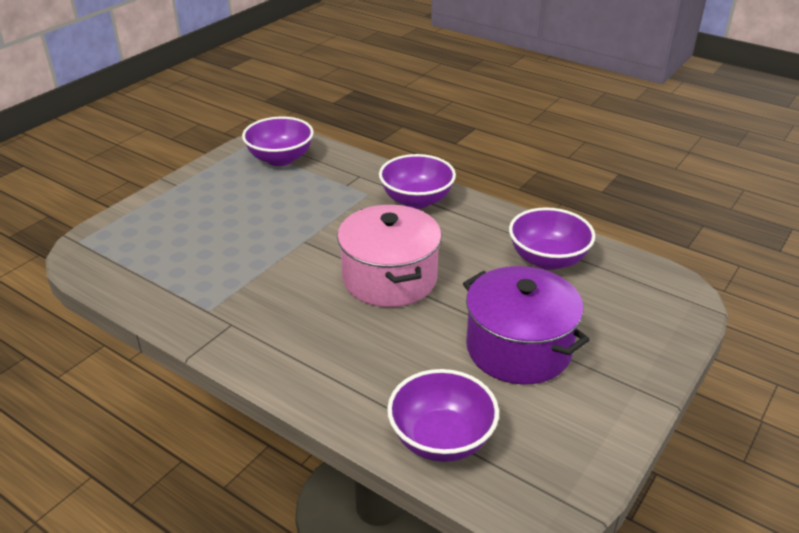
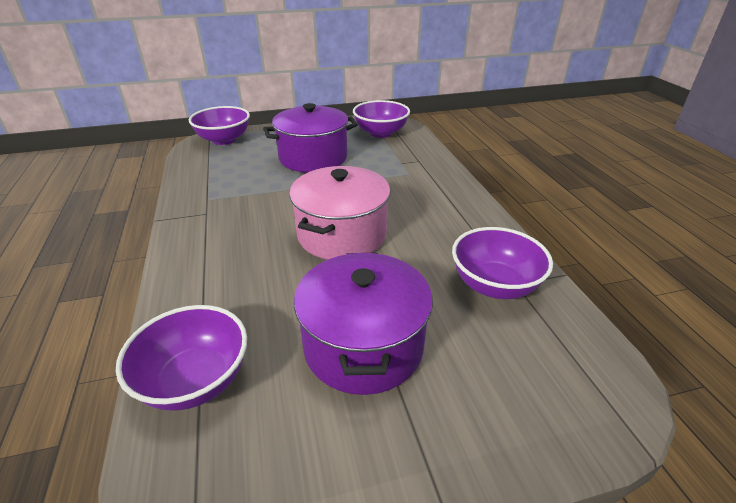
camera: 40 degrees right, 0 degrees up
(250, 216) = (313, 158): none -> purple pot
(416, 200) = (439, 191): purple bowl -> purple bowl (224, 140)

